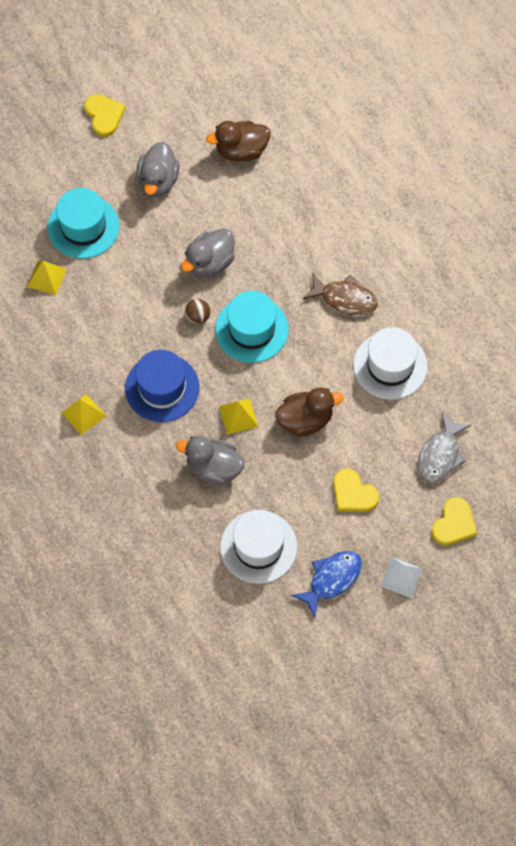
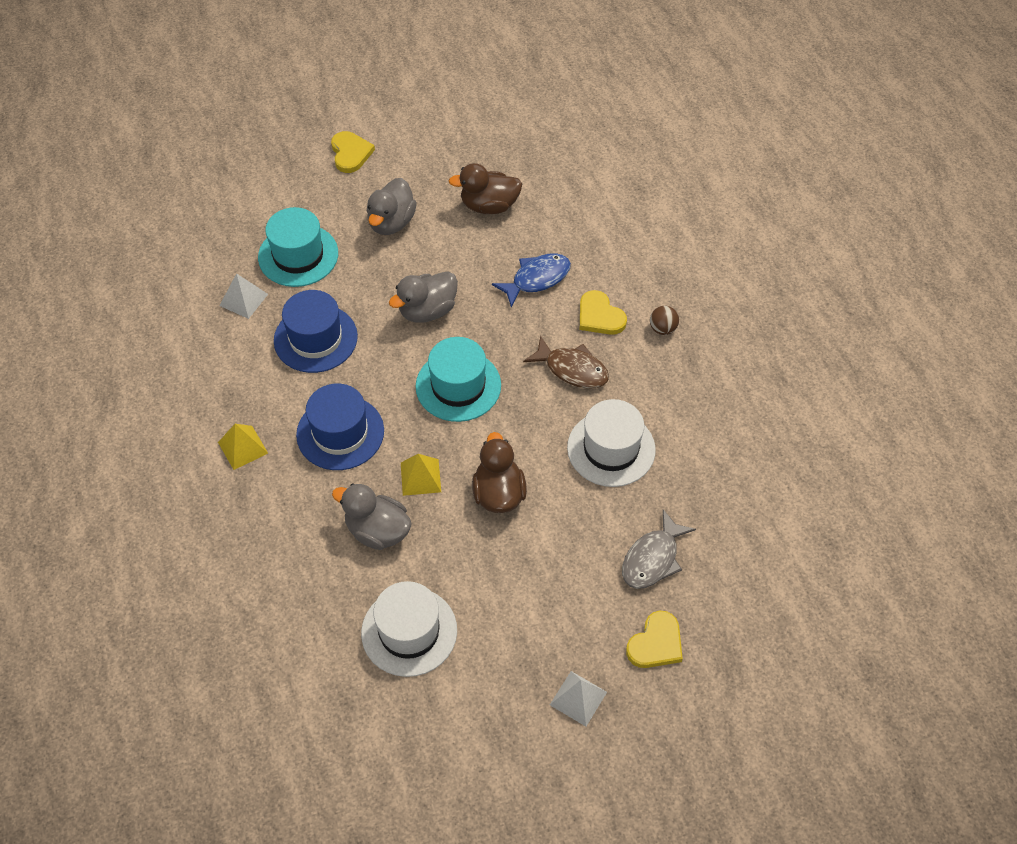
camera: 10 degrees right, 10 degrees down
(46, 277) = (243, 299): yellow pyramid -> white pyramid
(119, 305) = (315, 338): none -> blue hat
(197, 317) = (400, 364): brown ball -> brown ball (662, 329)
(305, 420) = (498, 493): brown duck -> brown duck turned 90 degrees counterclockwise
(331, 579) = (490, 686): blue fish -> blue fish (537, 279)
(353, 493) = (538, 587): yellow heart -> yellow heart (599, 316)

